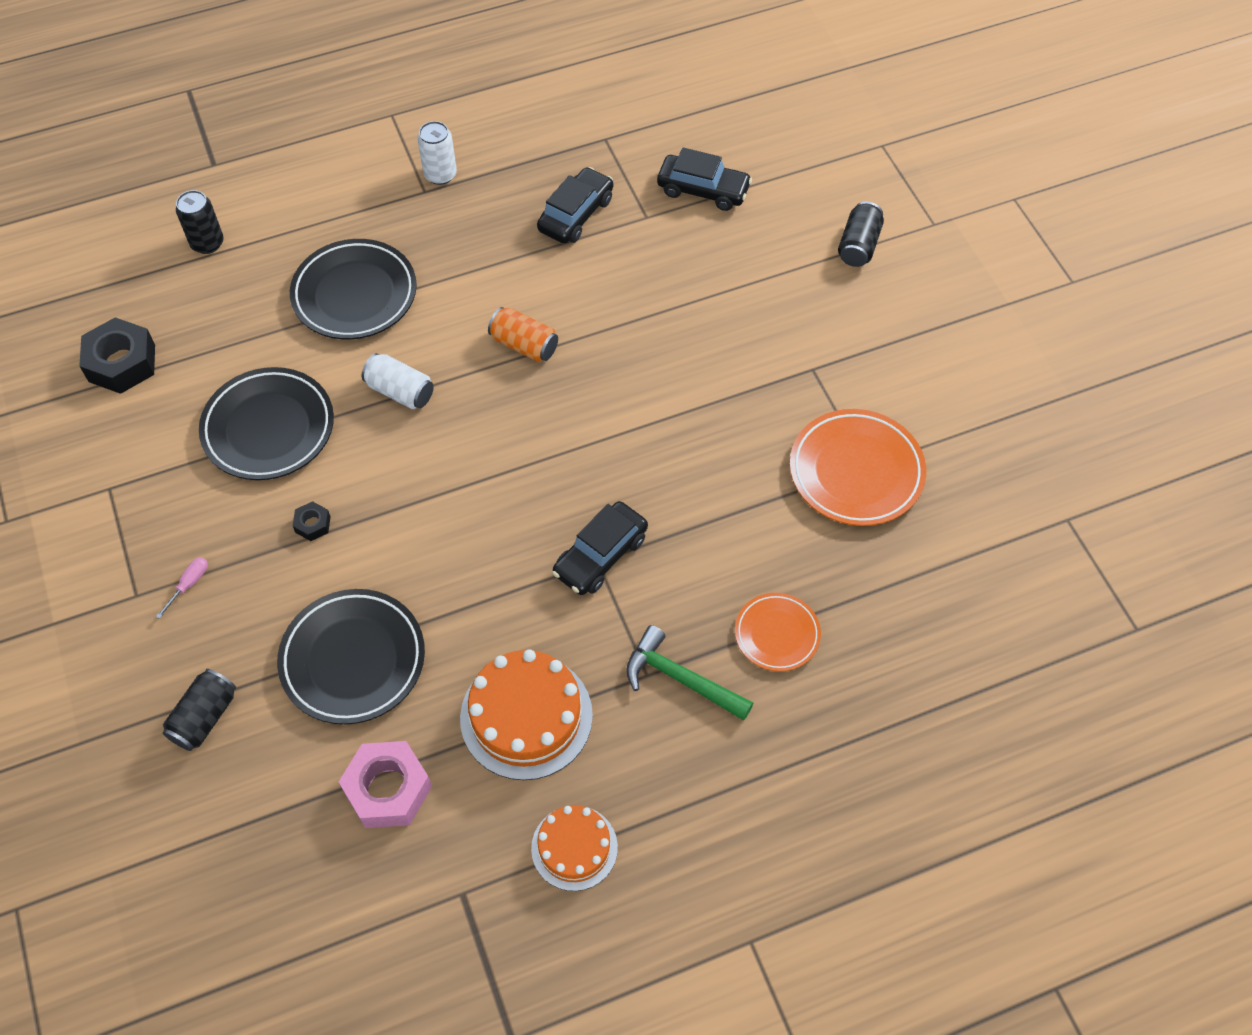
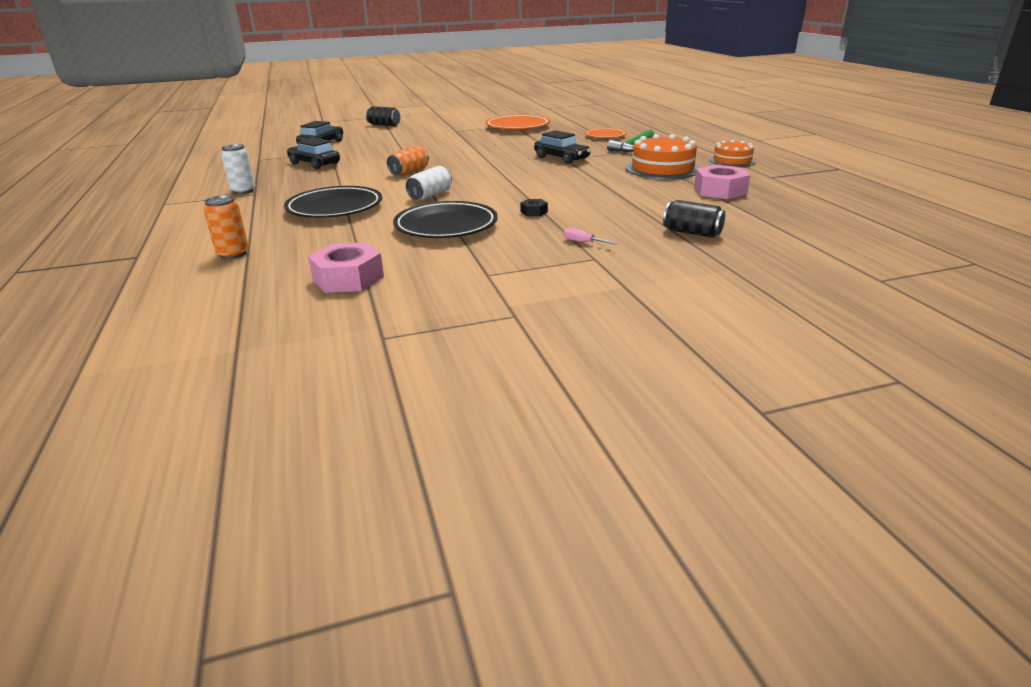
camera: 85 degrees left, 30 degrees down
(122, 363) = (348, 278): black nut -> pink nut
(207, 243) = (233, 254): black can -> orange can
(353, 659) = (636, 200): black plate -> none

